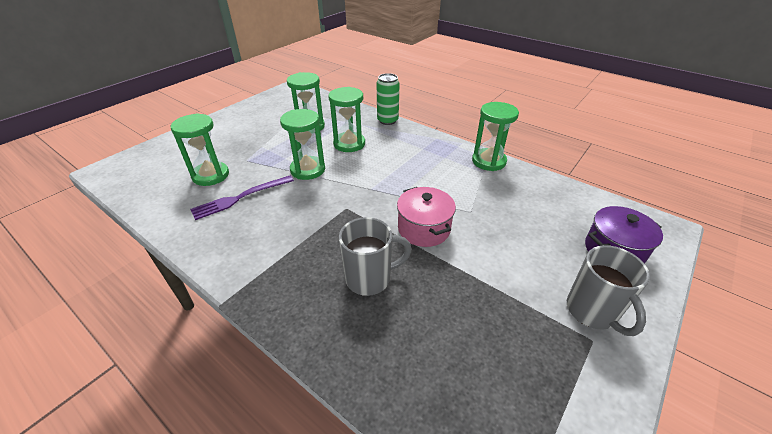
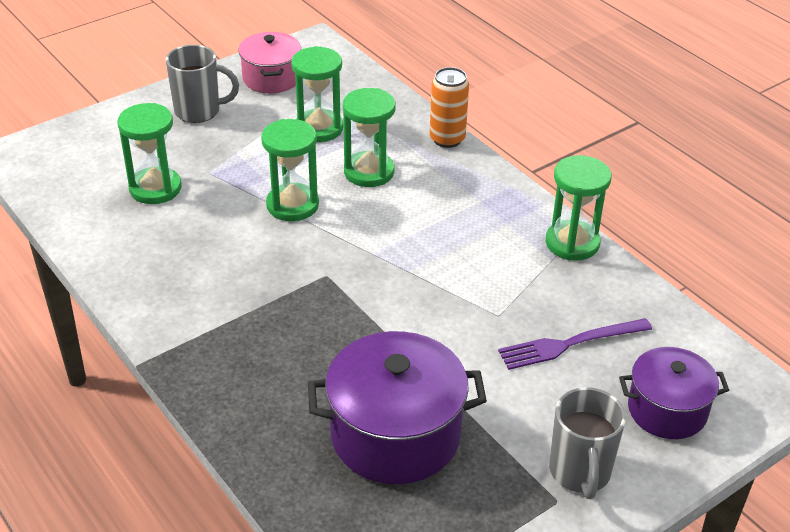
camera: 15 degrees right, 0 degrees up
(240, 198) = (188, 231): purple fork -> purple fork (570, 344)
(370, 278) = (322, 373): grey mug -> grey mug (199, 111)
(387, 120) = (447, 139): green can -> orange can
(424, 229) = (420, 326): pink pot -> pink pot (271, 78)
(445, 315) = (395, 435): none -> purple pot

